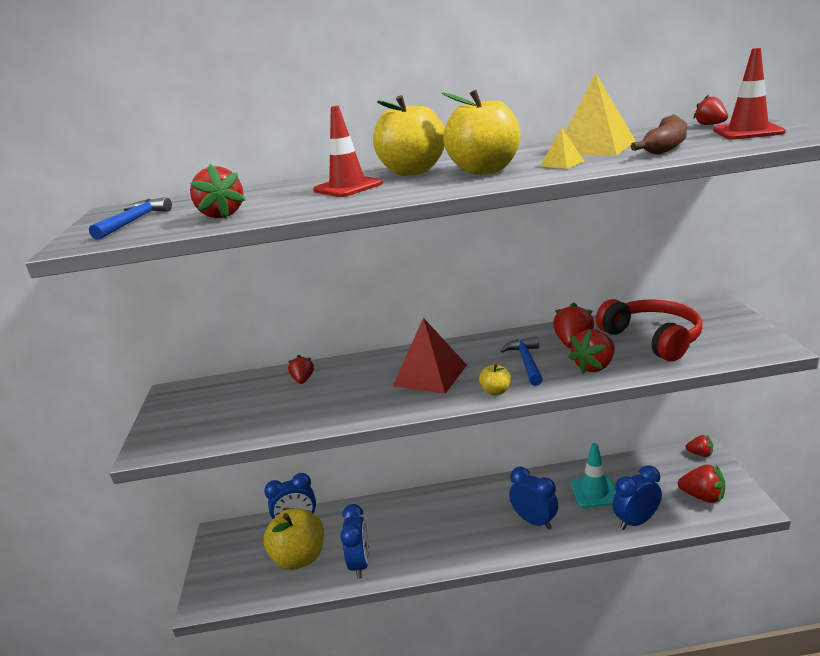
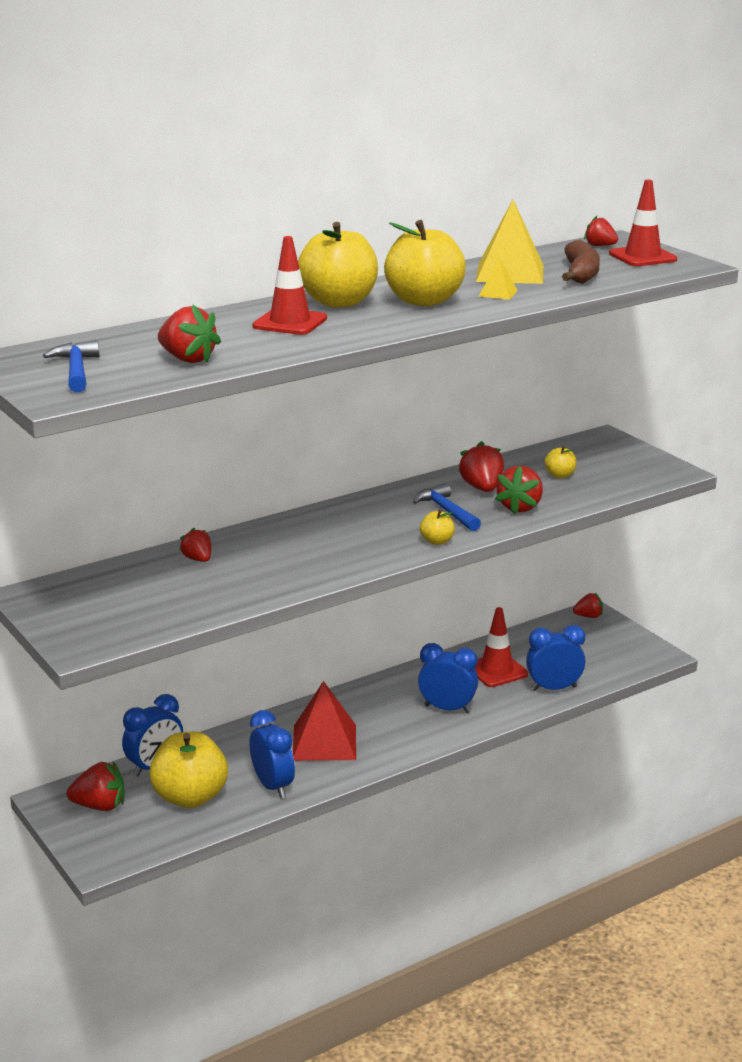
camera: 30 degrees left, 0 degrees up
(430, 375) = (350, 535): red pyramid -> red pyramid (324, 742)
(594, 492) = (496, 670): turquoise traffic cone -> red traffic cone
(636, 521) = (554, 688): blue clock -> blue clock turned 45 degrees clockwise
(652, 339) = (560, 475): red headphones -> yellow apple
(702, 497) = (609, 655): red strawberry -> red strawberry (100, 806)

